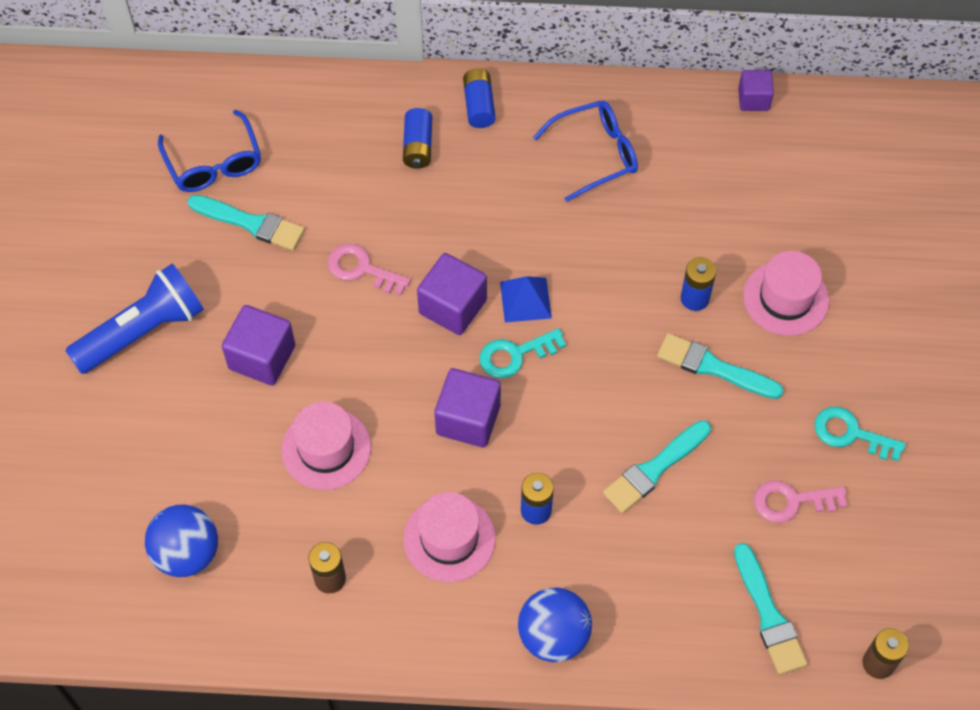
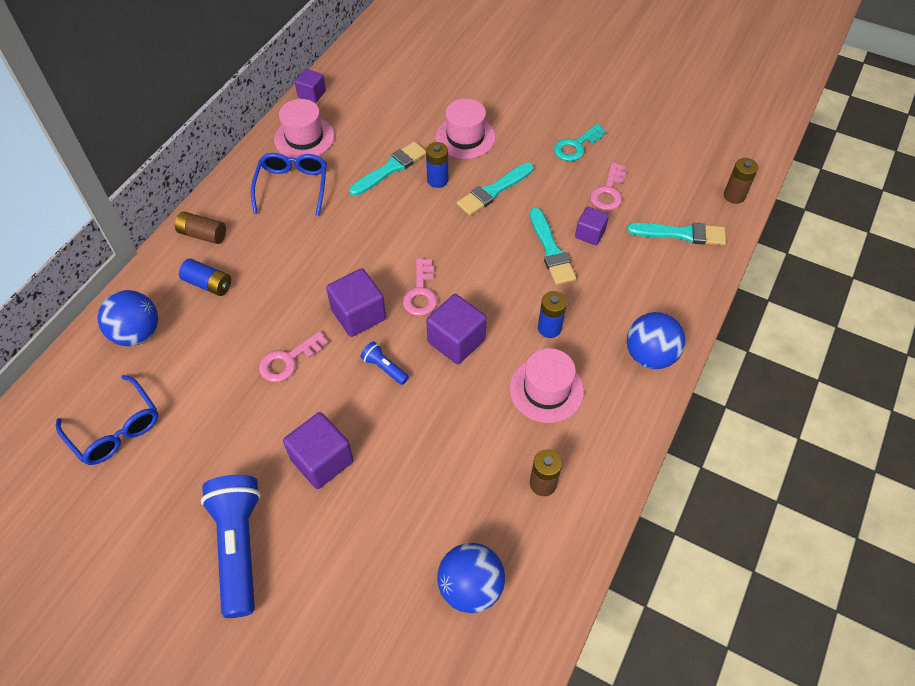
camera: 65 degrees left, 5 degrees down
(214, 163) = (116, 429): blue glasses -> blue glasses turned 45 degrees clockwise
(251, 223) = (193, 423): turquoise brush -> turquoise brush (391, 168)
(326, 118) = (137, 333): none -> blue ball
(326, 448) = (429, 444): pink hat -> pink hat (304, 138)
(397, 363) = (384, 368): none -> blue flashlight
(479, 105) = (203, 234): blue battery -> brown battery
(515, 355) = (421, 293): turquoise key -> pink key
(525, 300) = (380, 269): blue pyramid -> none
(706, 504) = (590, 234): none -> purple cube

